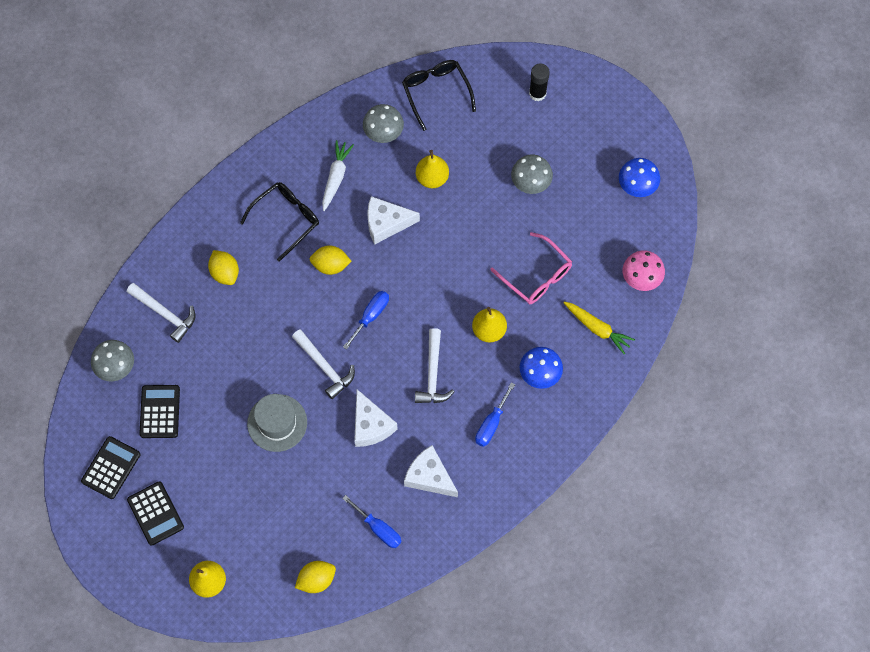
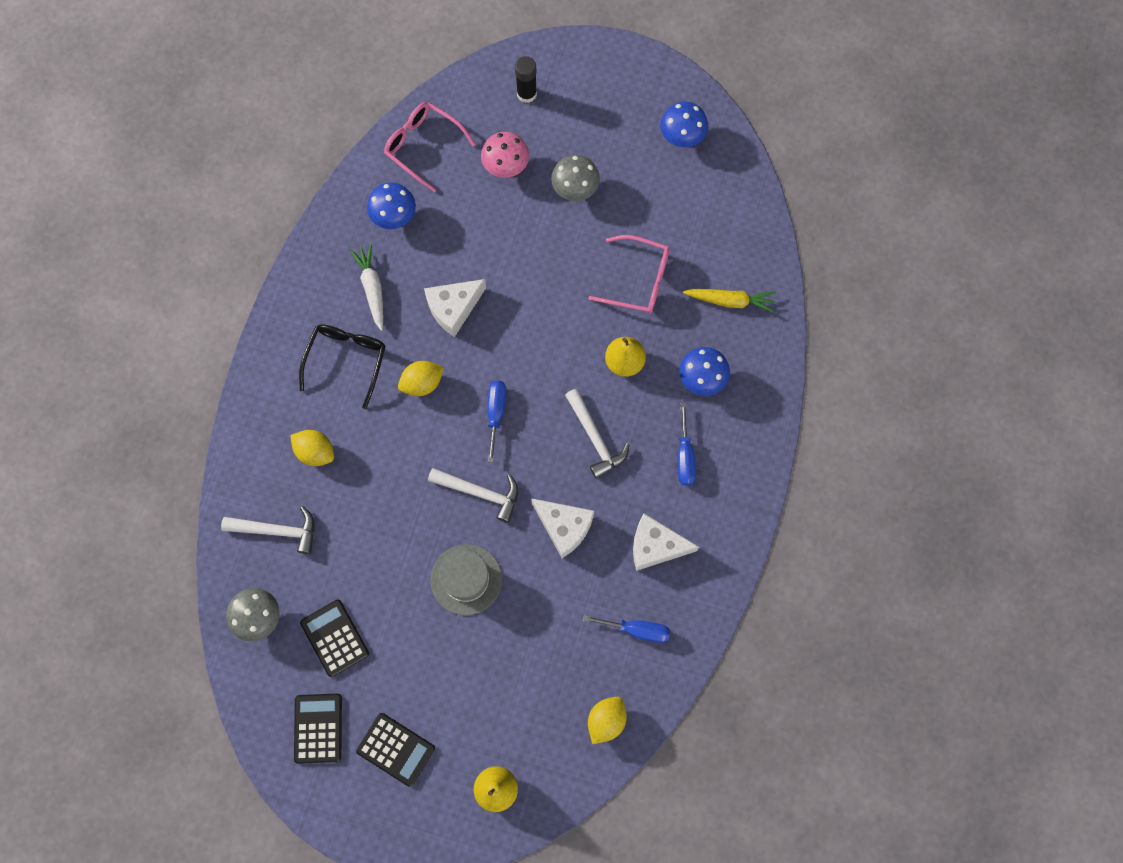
camera: 30 degrees left, 5 degrees up
(383, 133) = (394, 216): grey mushroom -> blue mushroom
(432, 178) = (472, 236): yellow pear -> none
(436, 92) = (423, 146): black glasses -> pink glasses
(641, 278) = (742, 227): pink mushroom -> pink mushroom (506, 166)

